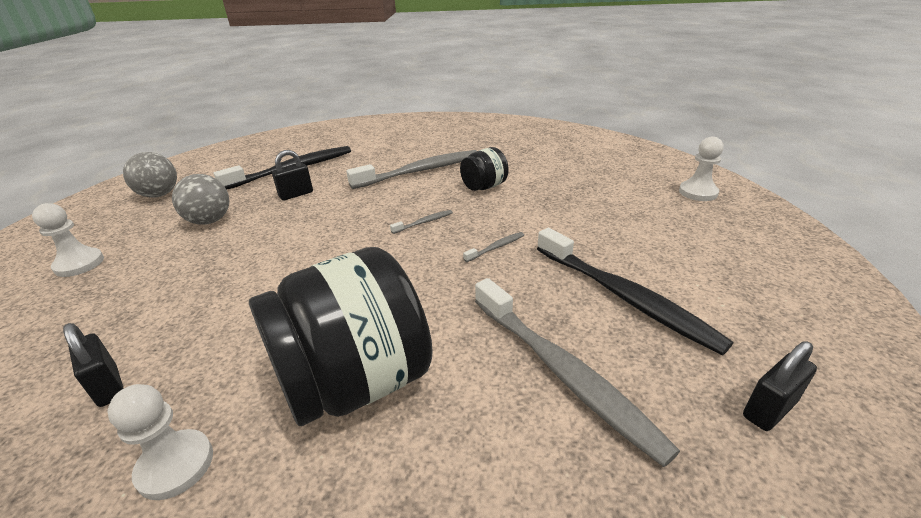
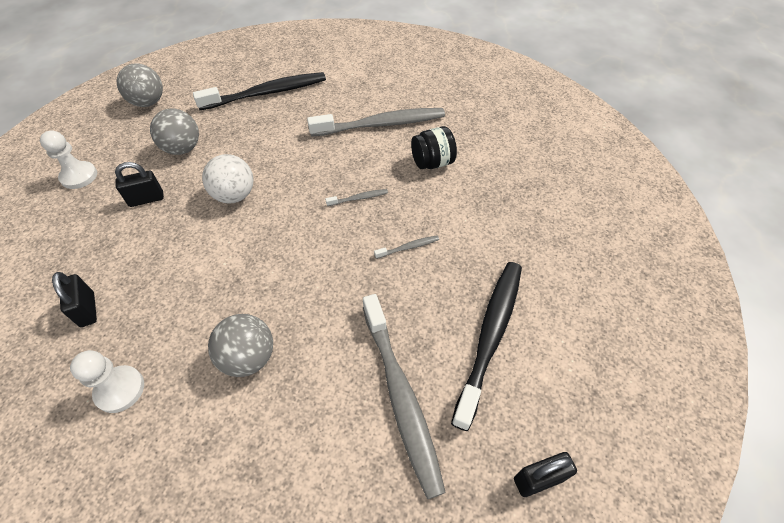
camera: 15 degrees right, 20 degrees up
(283, 245) = (234, 195): none -> white ball
(296, 194) = (260, 131): black padlock -> black padlock (146, 199)
(355, 382) = (248, 357): black jar -> grey ball
(624, 297) = (490, 336): black toothbrush -> black toothbrush turned 135 degrees counterclockwise
(698, 192) = (639, 225): white pawn -> none

